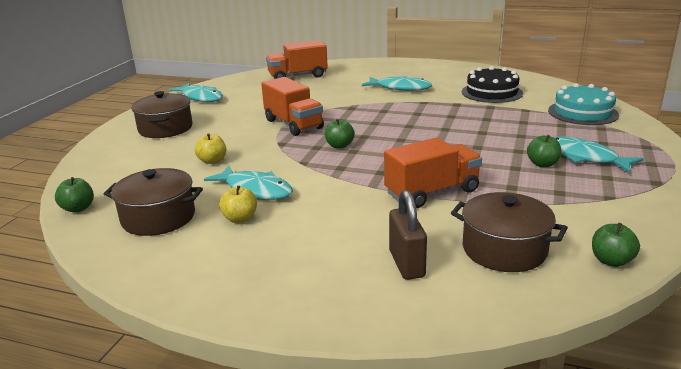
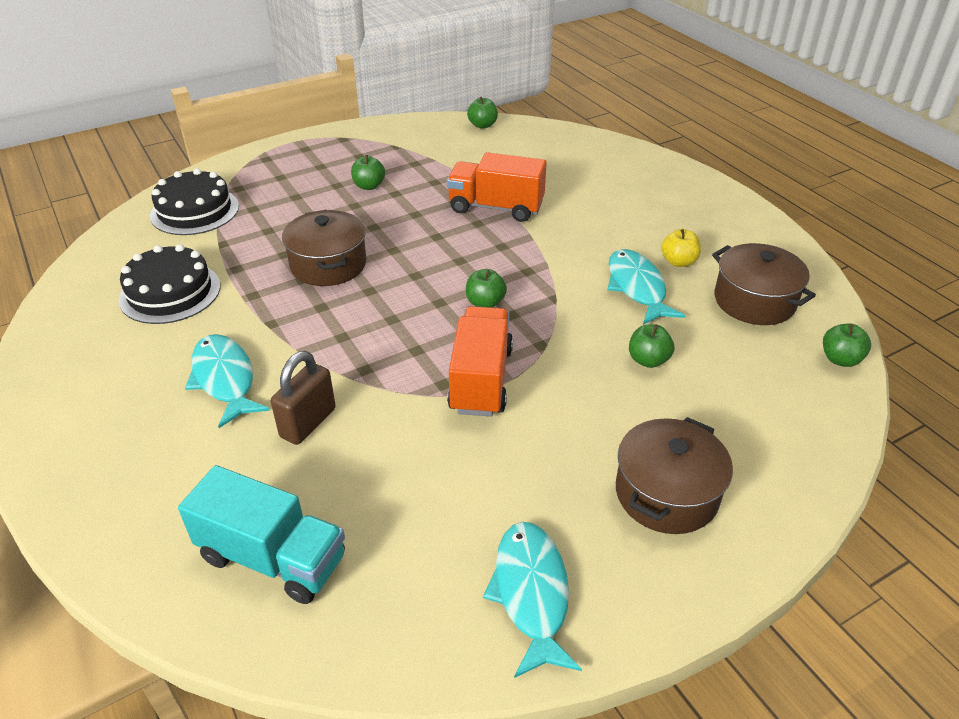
camera: 140 degrees left, 15 degrees up
(212, 161) = (648, 360): yellow apple -> green apple
(298, 76) = (273, 558): orange truck -> turquoise truck
(406, 264) = (596, 174): brown padlock -> brown padlock (308, 423)
(504, 249) = (525, 154): brown pot -> brown pot (328, 264)
(582, 112) = (195, 211): turquoise cake -> black cake
(584, 157) = (328, 175): turquoise fish -> none

